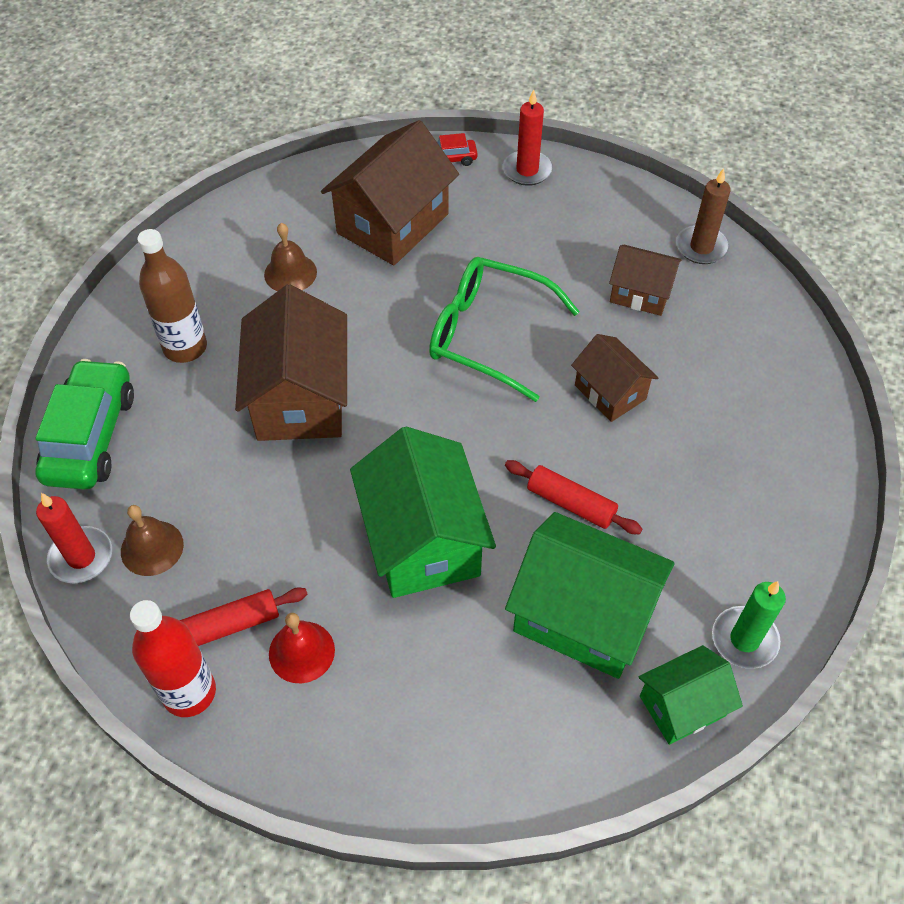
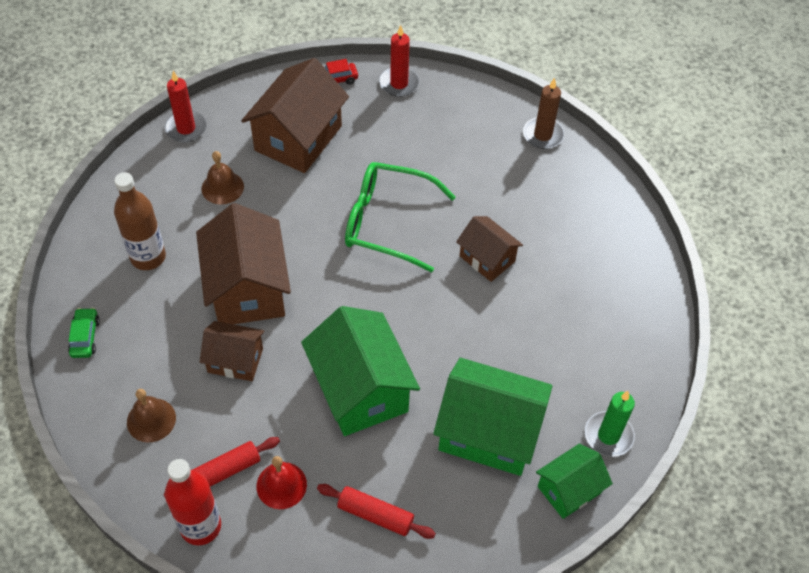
camera: 10 degrees left, 0 degrees up
(81, 557) = (96, 434): red candle -> red candle (186, 128)
(90, 436) = (85, 337): green car -> green car, size x0.48
(571, 503) = (468, 348): red rolling pin -> red rolling pin (375, 515)
(640, 293) = (500, 177): brown house -> brown house (235, 360)

